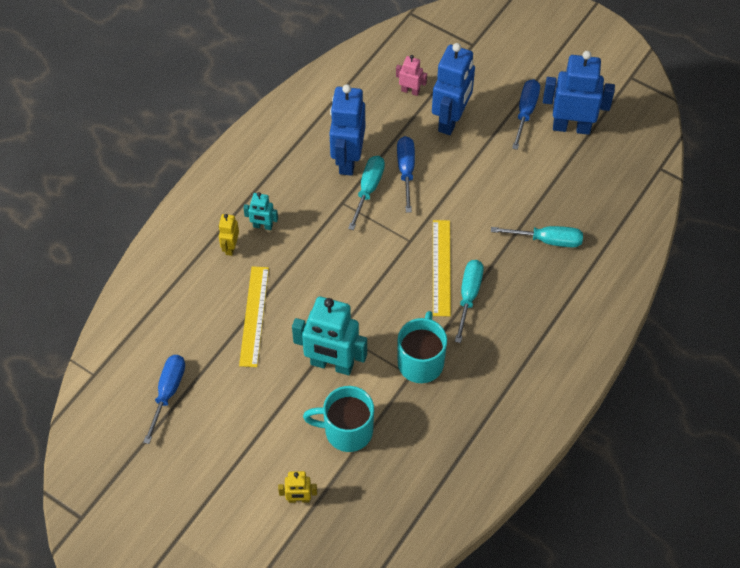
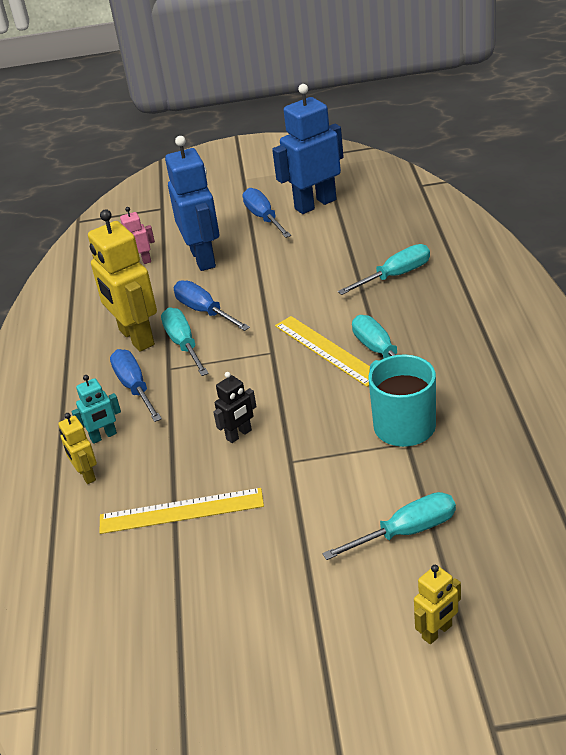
camera: 35 degrees left, 20 degrees down
(168, 393) = (158, 652): blue screwdriver -> blue screwdriver (134, 387)
(254, 316) = (181, 511): yellow ruler -> yellow ruler turned 60 degrees counterclockwise
(331, 289) = (239, 435): none -> black robot
(332, 364) = (317, 491): turquoise robot -> none
(346, 431) = (406, 532): turquoise mug -> turquoise screwdriver
(347, 160) = (136, 338): blue robot -> yellow robot

